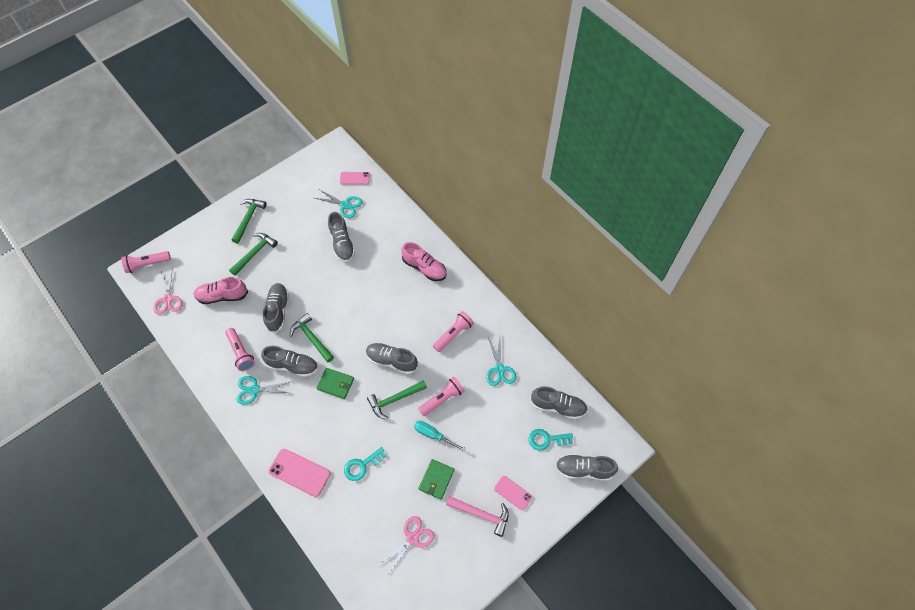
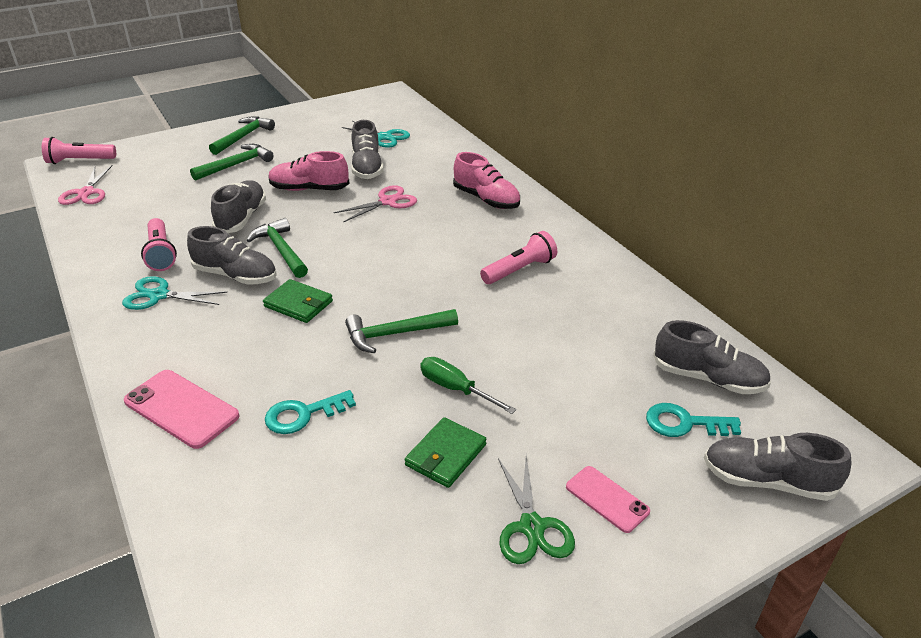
camera: 10 degrees right, 25 degrees down
(222, 296) = (167, 197): pink shoe -> pink shoe (309, 189)
(354, 178) = (406, 118): pink phone -> none
(392, 361) = (405, 288): grey shoe -> none
(412, 538) = (368, 547): pink scissors -> pink scissors (387, 202)
(433, 435) = (455, 389): turquoise screwdriver -> green screwdriver
(442, 399) = (483, 343): pink flashlight -> none
(481, 514) = (532, 527): pink hammer -> green scissors
(499, 369) = (596, 318): turquoise scissors -> none

